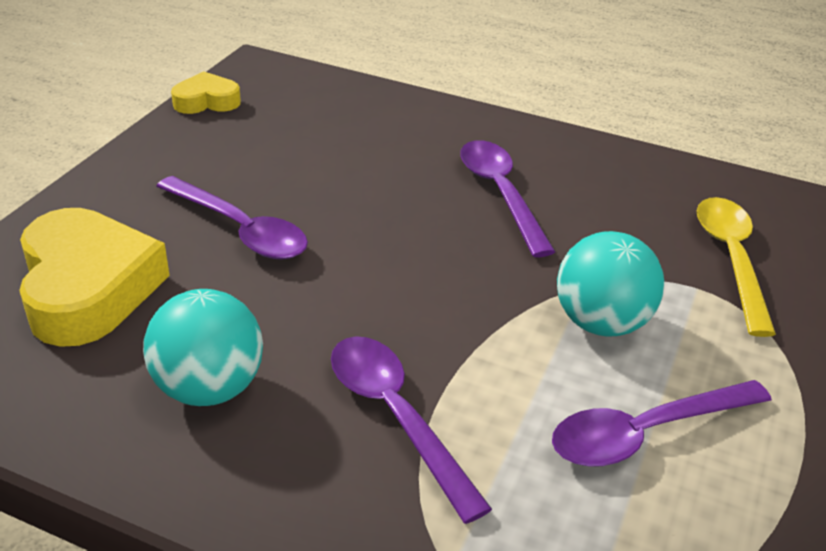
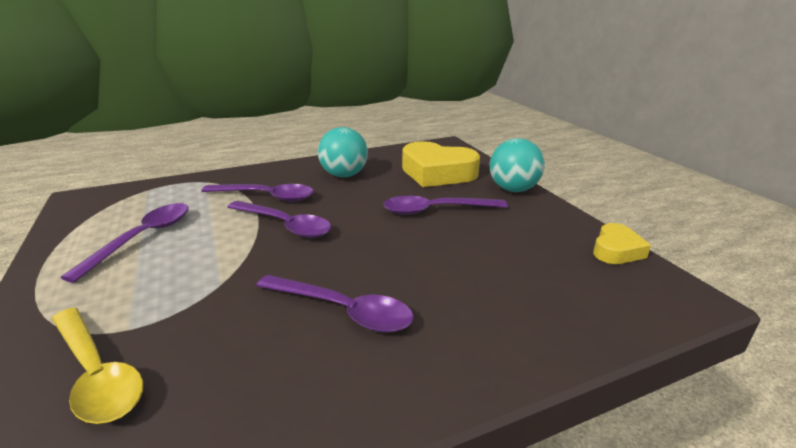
camera: 135 degrees right, 10 degrees down
(439, 326) = (285, 225): none -> purple spoon
(601, 323) = (195, 269): turquoise ball -> turquoise ball (513, 189)

